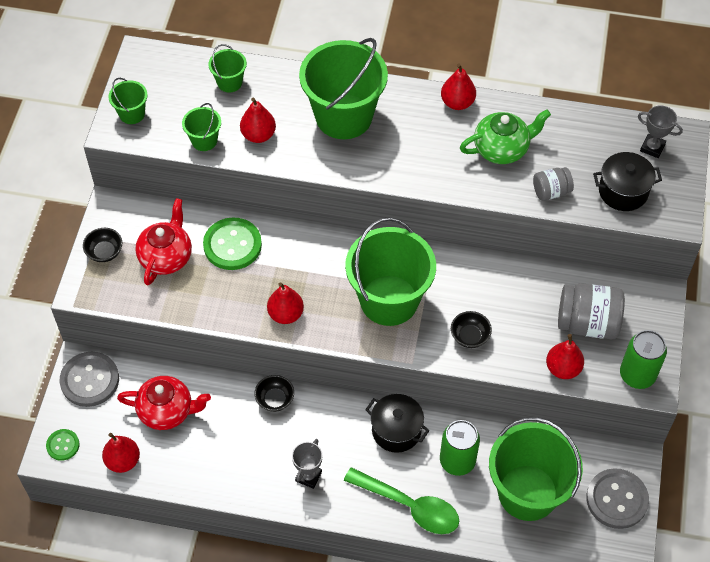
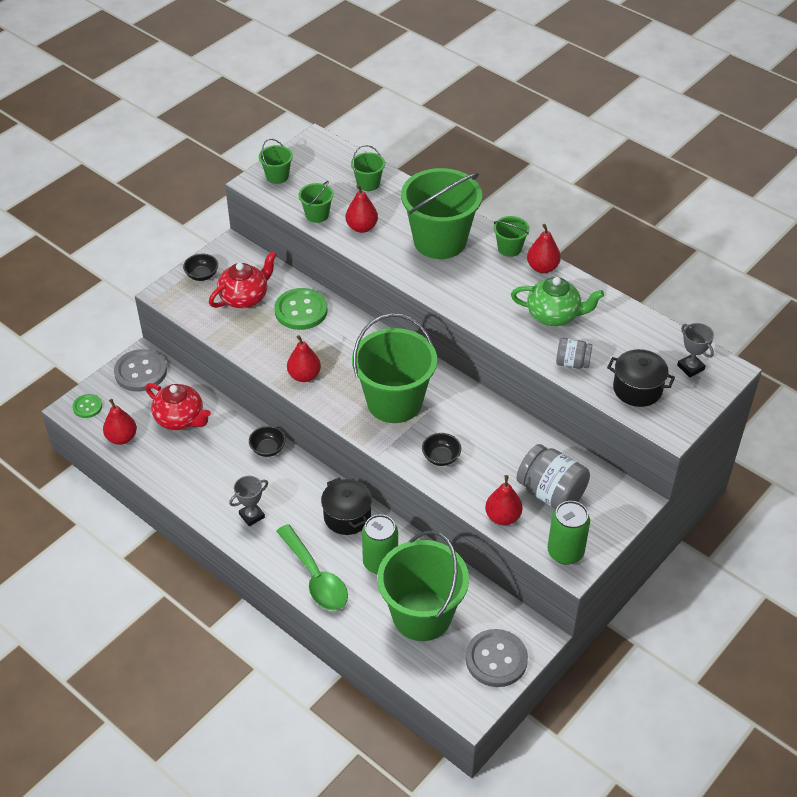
camera: 30 degrees right, 10 degrees down
(413, 95) = (509, 248): none -> green bucket

